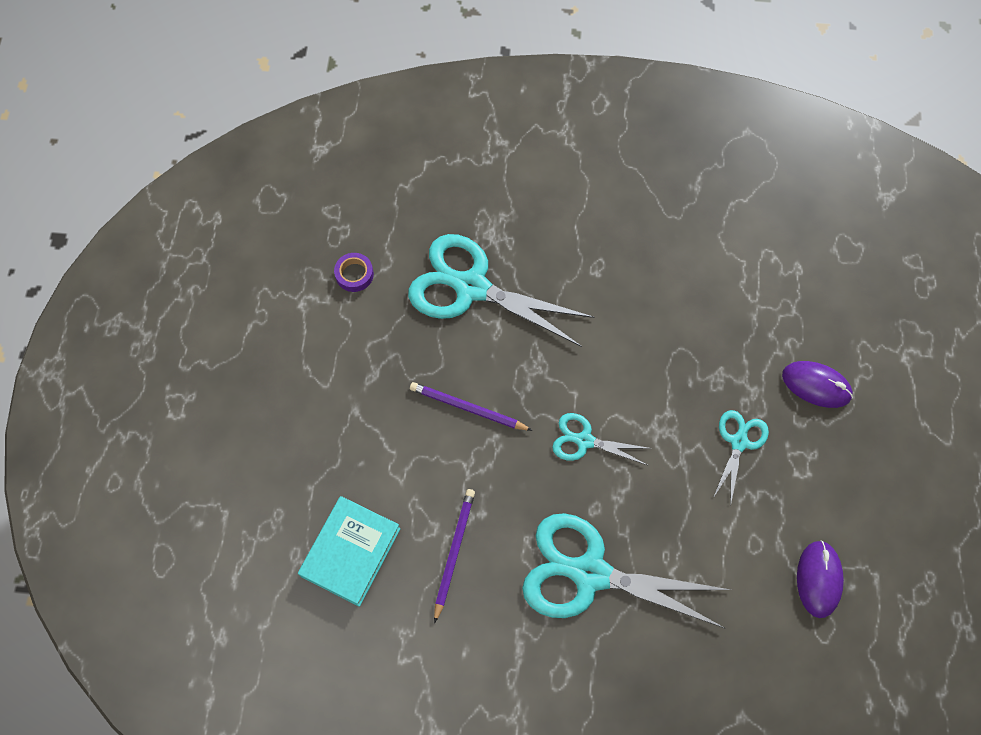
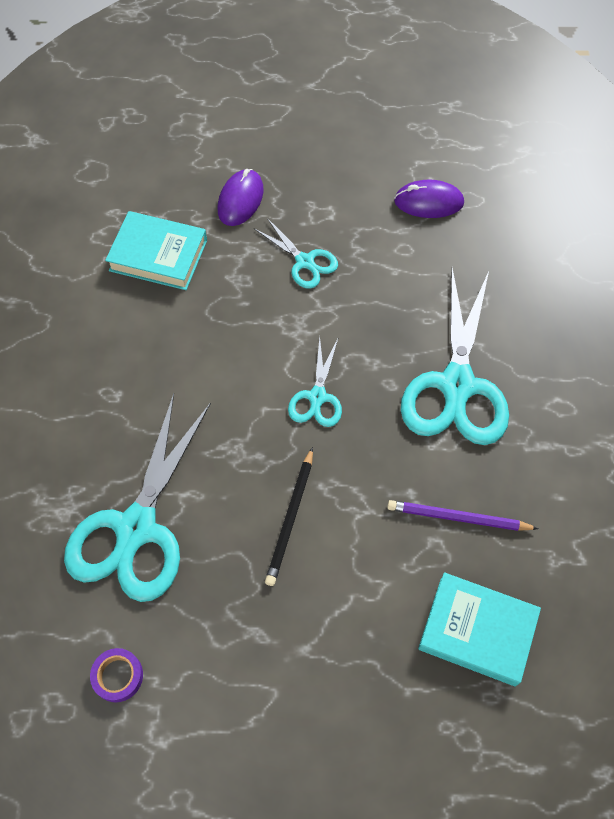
camera: 95 degrees left, 5 degrees down
(467, 408) = (290, 518): purple pencil -> black pencil
(739, 442) = (305, 261): turquoise scissors -> turquoise scissors turned 150 degrees counterclockwise
(746, 307) = (158, 255): none -> turquoise book

